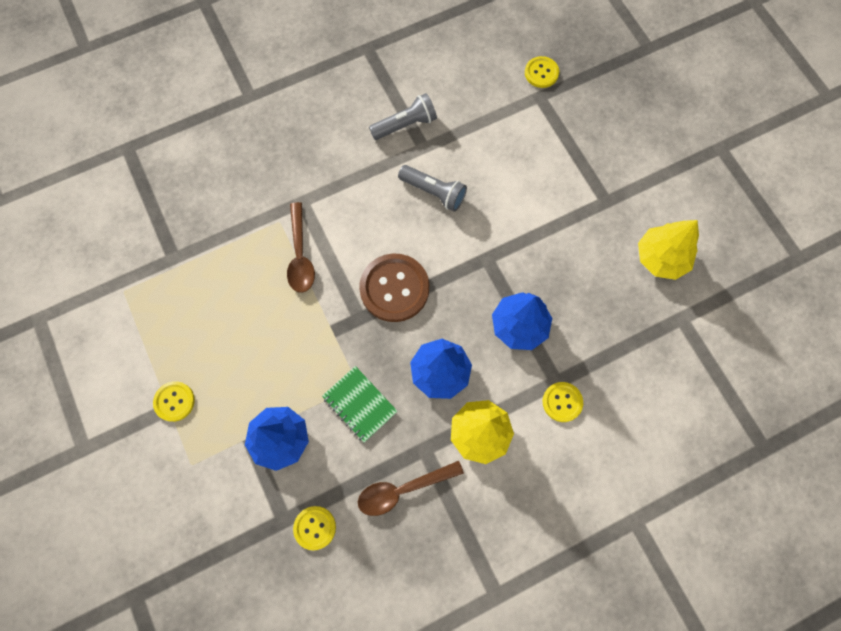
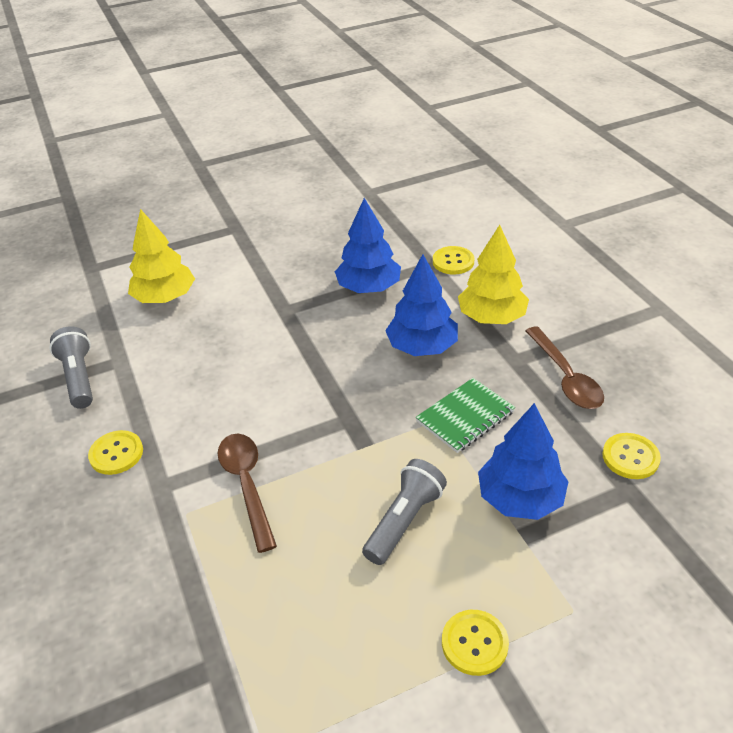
camera: 85 degrees left, 30 degrees down
(300, 255) = (247, 485): brown spoon -> brown spoon turned 105 degrees counterclockwise
(394, 288) = (312, 386): brown button -> none
(434, 192) = (187, 352): grey flashlight -> grey flashlight (404, 521)
(541, 73) = (60, 266): yellow button -> yellow button (116, 454)
(661, 258) = (305, 200): yellow tree -> yellow tree (165, 298)

